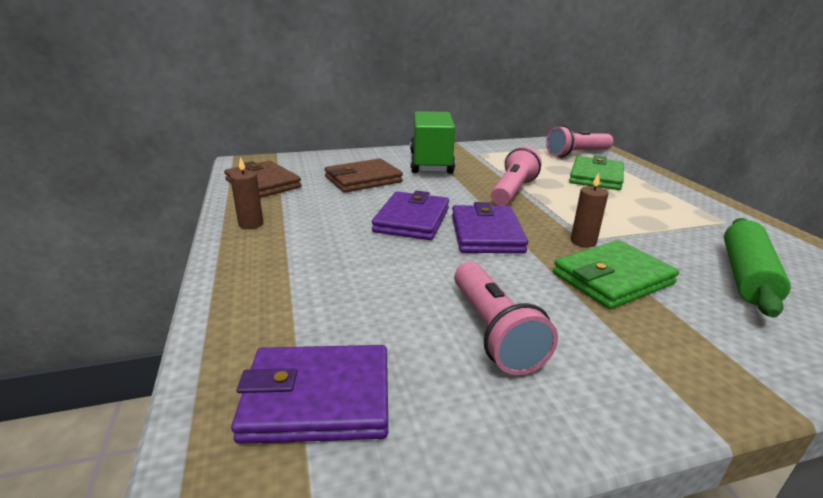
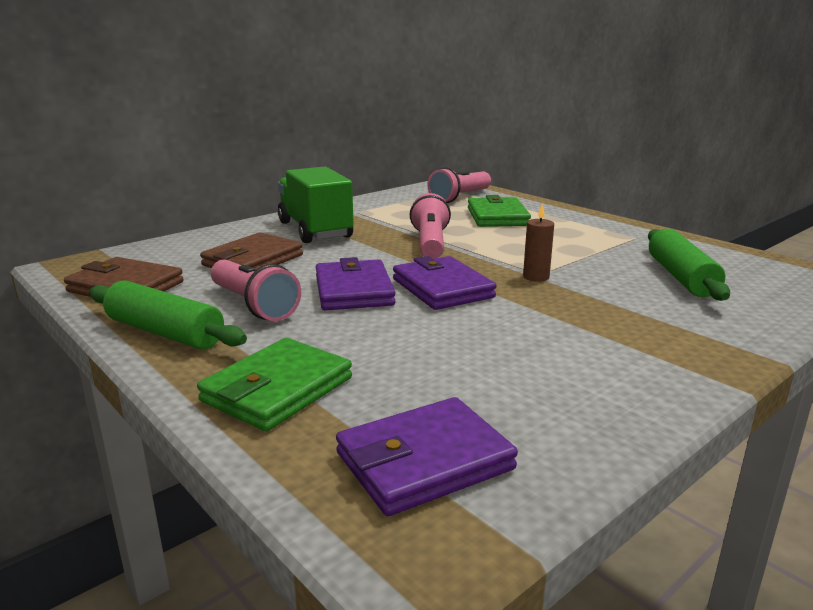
camera: 25 degrees left, 5 degrees down
(251, 224) = (164, 333): brown candle -> green rolling pin
(493, 332) = (526, 367): pink flashlight -> pink flashlight (254, 305)
(612, 278) = (585, 302): green wallet -> green wallet (277, 389)

